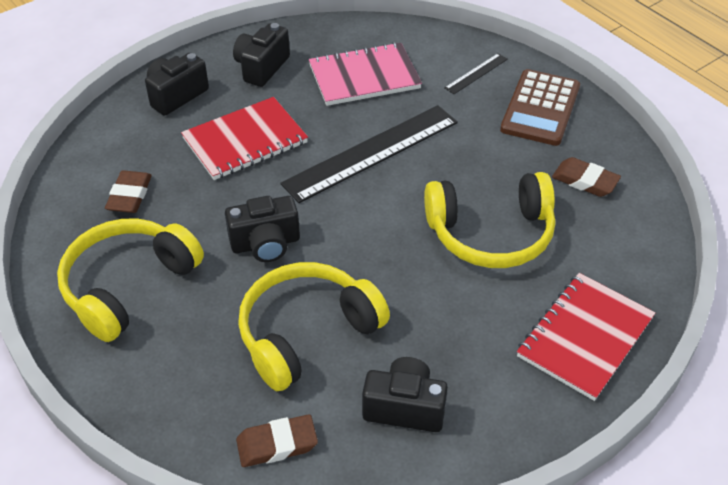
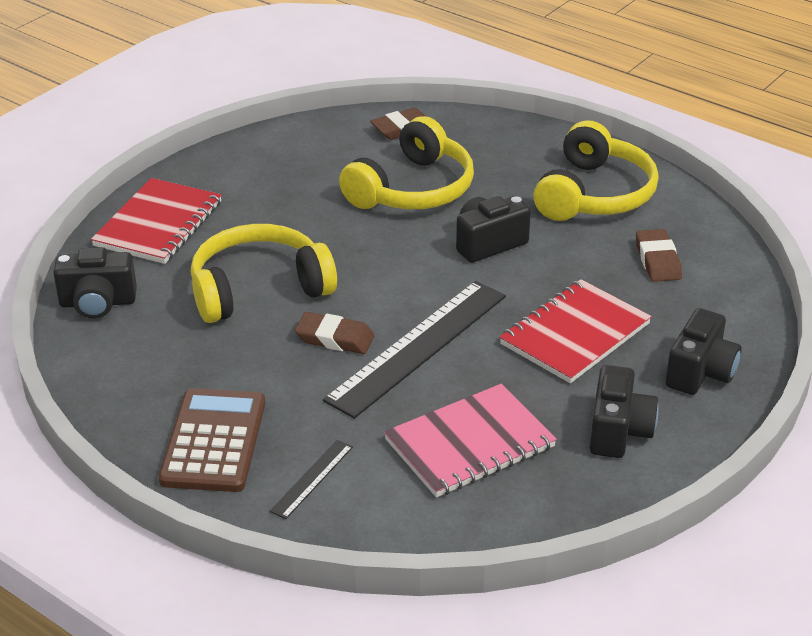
camera: 165 degrees right, 10 degrees down
(404, 407) = (310, 160): black camera -> black camera (98, 303)
(585, 181) = (154, 358): brown eraser -> brown eraser (335, 338)

